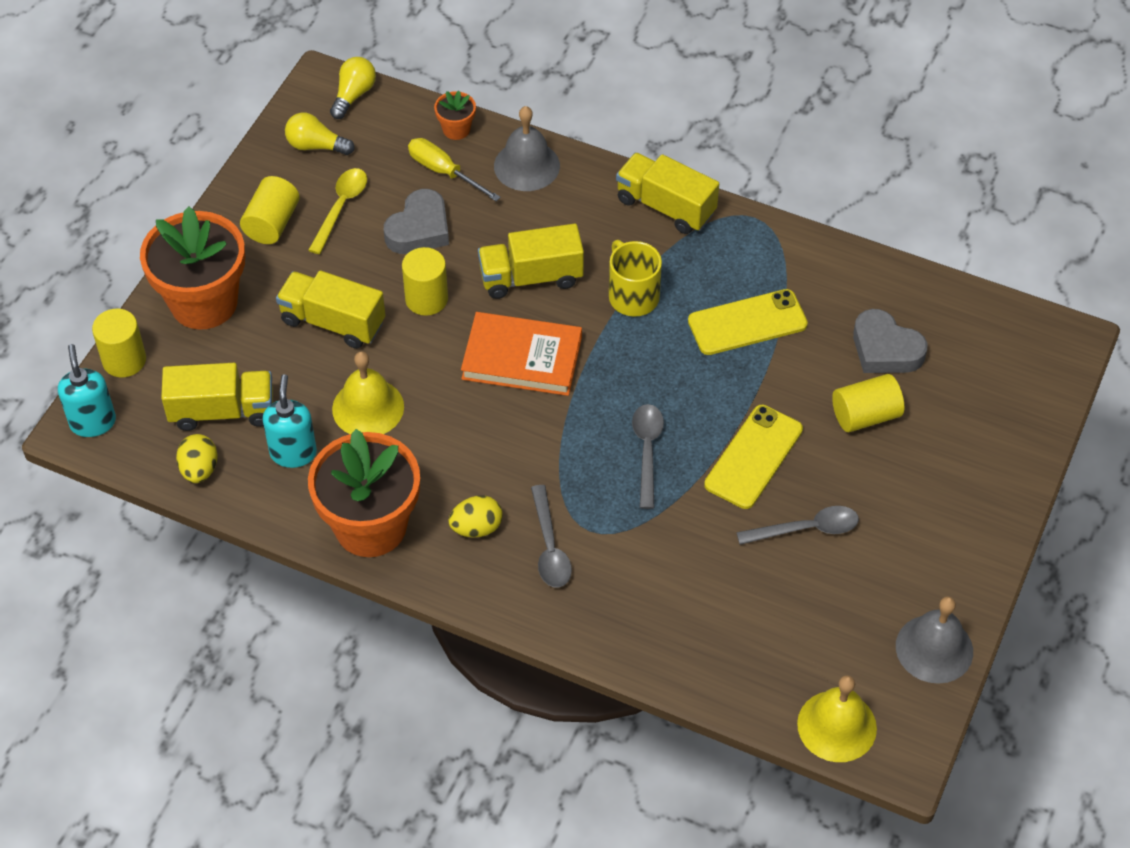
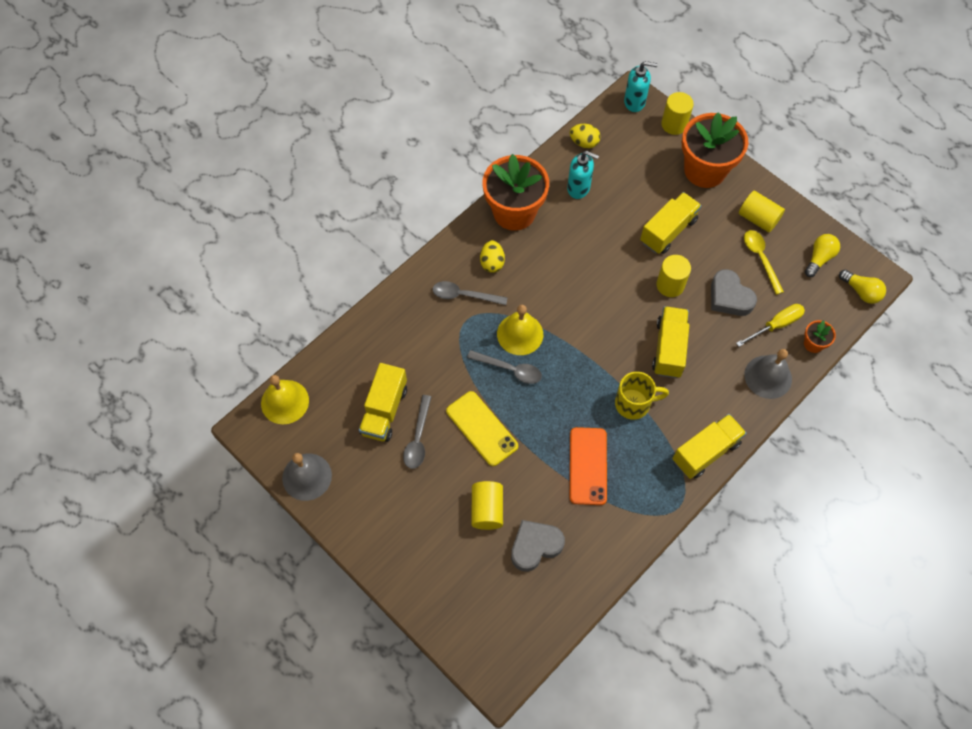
camera: 110 degrees right, 10 degrees up
(222, 411) = (621, 162): yellow truck -> yellow truck (384, 410)
(341, 207) = (760, 259): yellow spoon -> yellow spoon turned 150 degrees counterclockwise
(368, 407) = (597, 232): yellow bell -> yellow bell (520, 334)
(522, 358) = (605, 323): orange book -> none
(747, 323) = (588, 466): yellow phone -> orange phone

